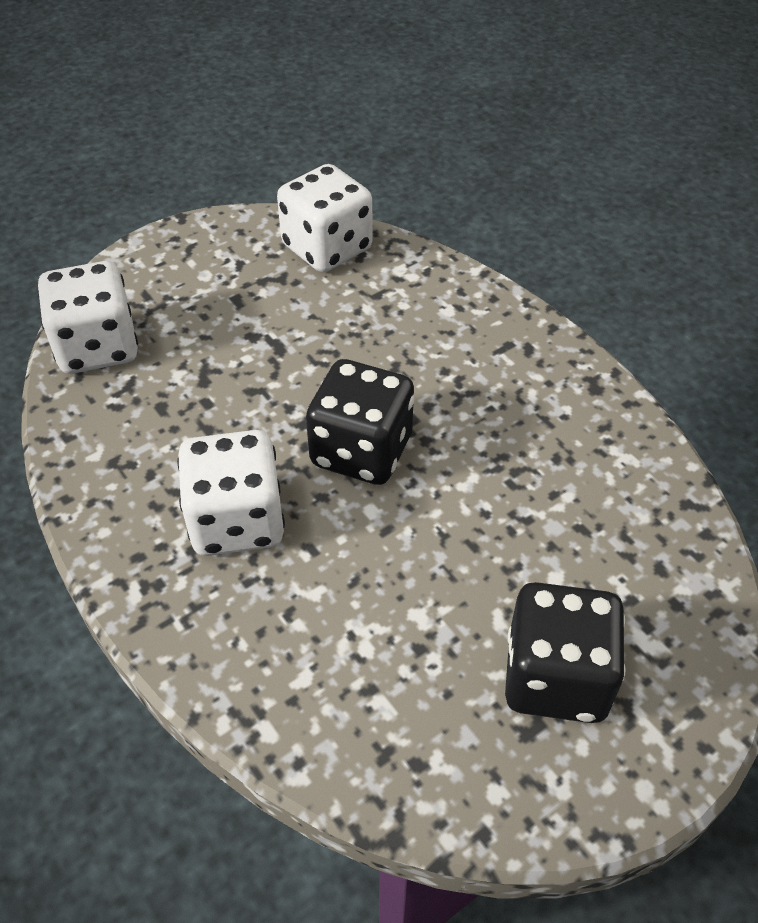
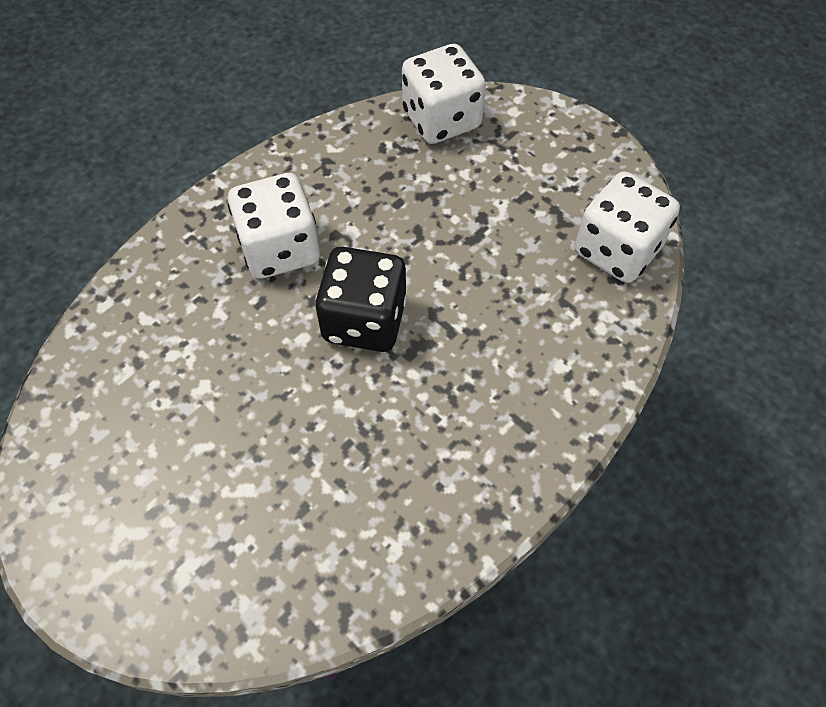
camera: 80 degrees right, 10 degrees up
(555, 677) = (149, 495): black dice -> none

